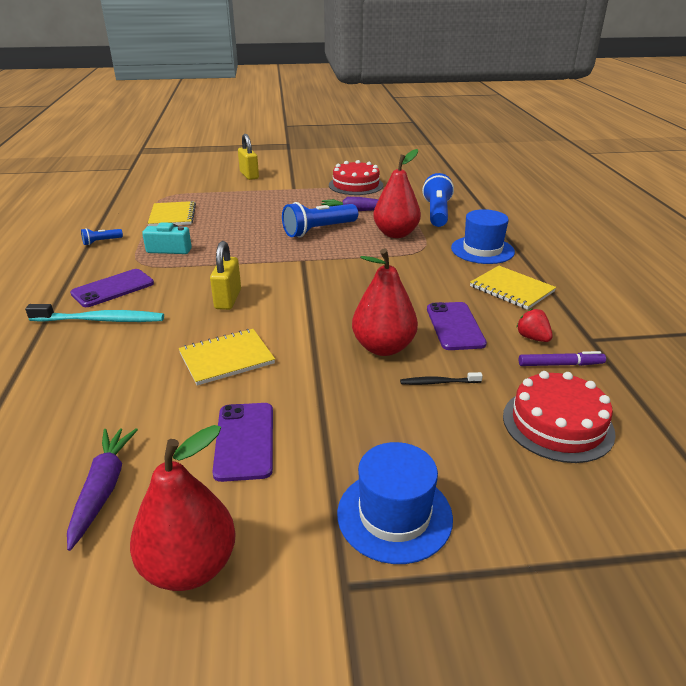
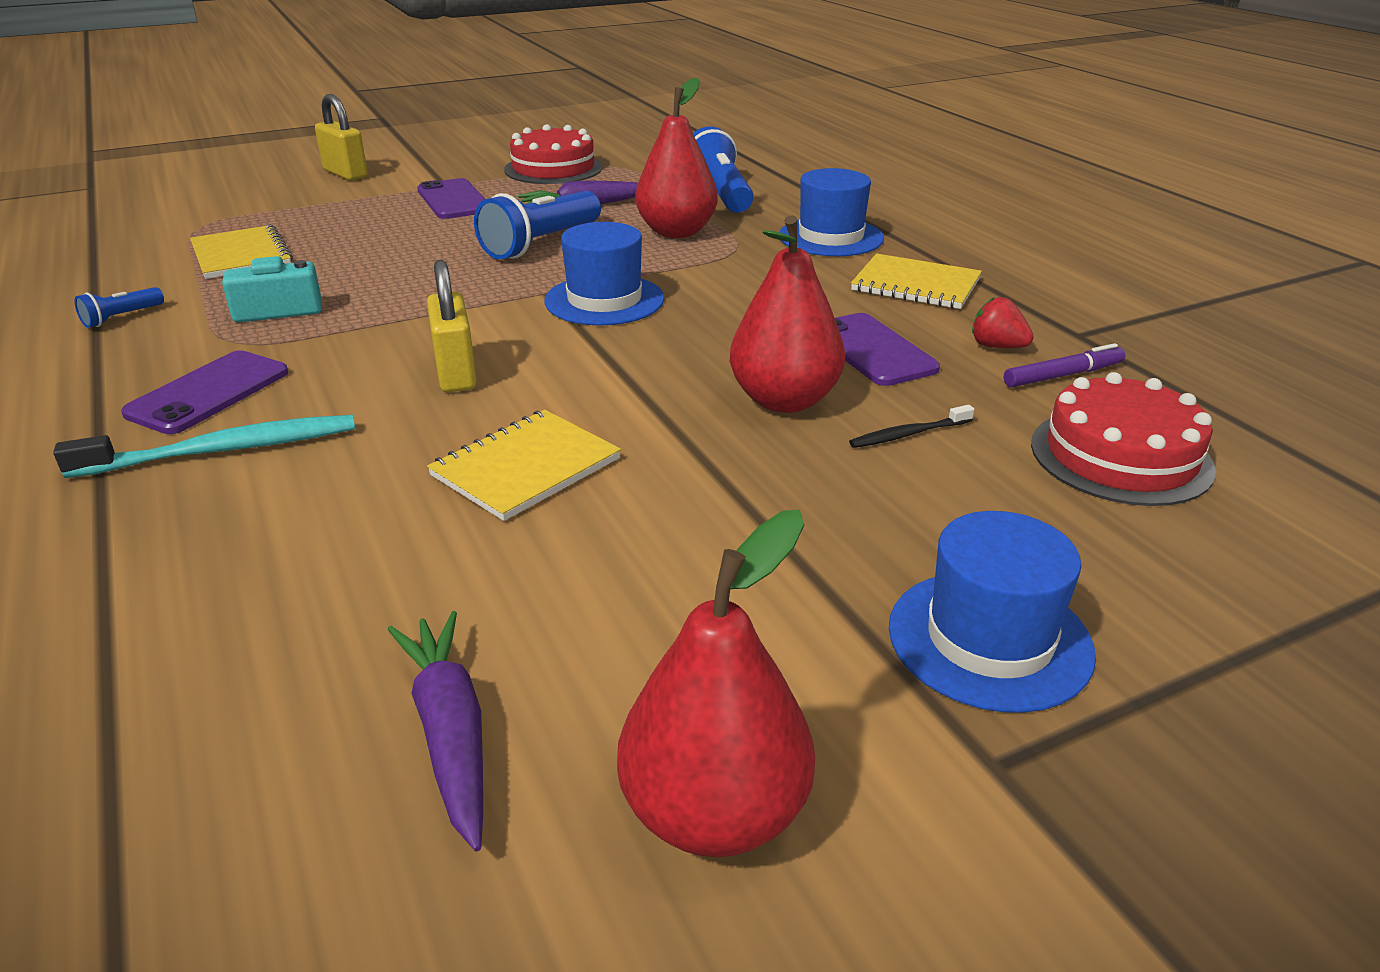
camera: 20 degrees left, 0 degrees up
(244, 441) = (659, 589): purple phone -> purple phone (453, 200)
(329, 269) = (604, 300): none -> blue hat

